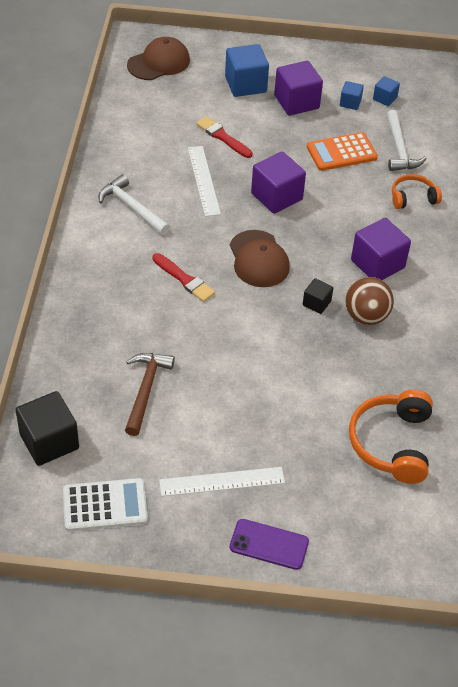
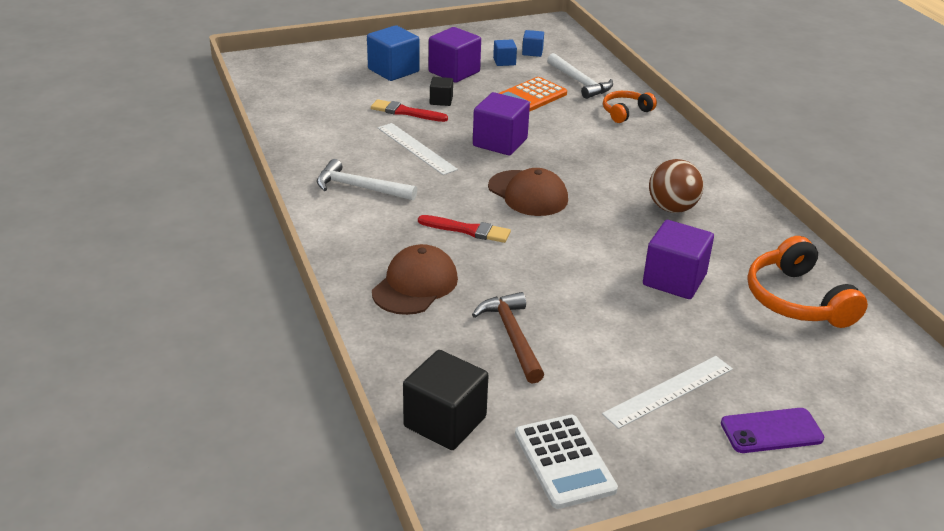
camera: 25 degrees left, 15 degrees down
(105, 505) = (564, 462): white calculator -> white calculator turned 105 degrees clockwise
(159, 63) = (291, 73): brown cap -> brown cap (415, 285)
(316, 303) = (616, 212): black cube -> black cube (441, 101)
(377, 264) = (643, 167): purple cube -> purple cube (674, 280)

